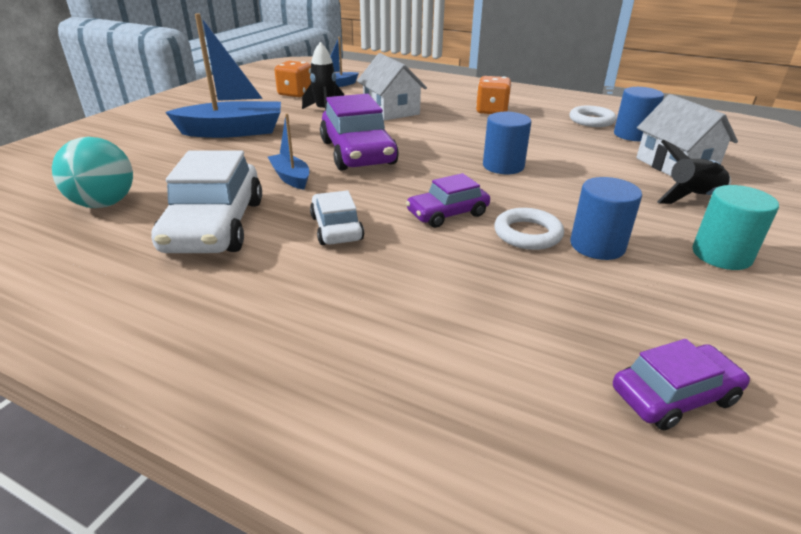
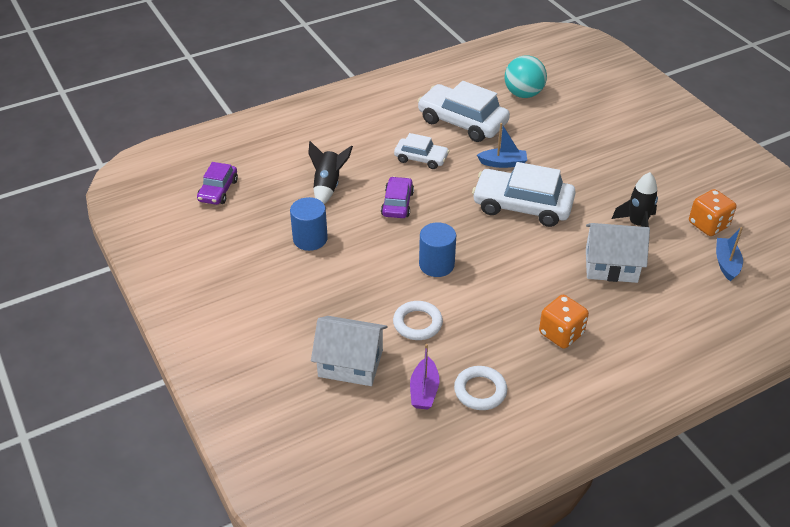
camera: 125 degrees right, 10 degrees up
(233, 131) = (616, 162): blue boat -> none
(358, 153) = (522, 206): purple car -> white car
(527, 234) = (347, 221): white ring -> white ring (417, 323)
(632, 135) = (424, 391): blue cylinder -> purple boat
(692, 197) = (307, 326): black rocket -> black rocket (328, 186)
(721, 255) = (253, 279): turquoise cylinder -> none

